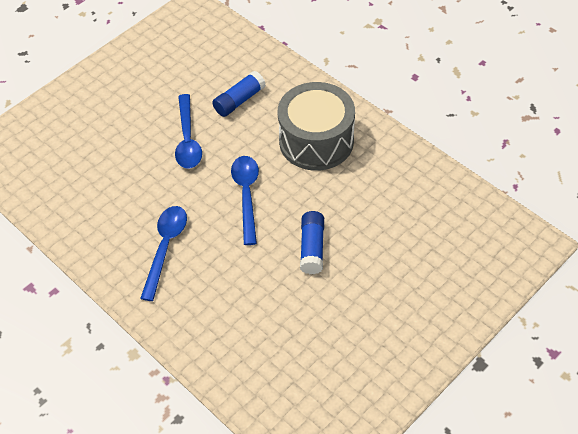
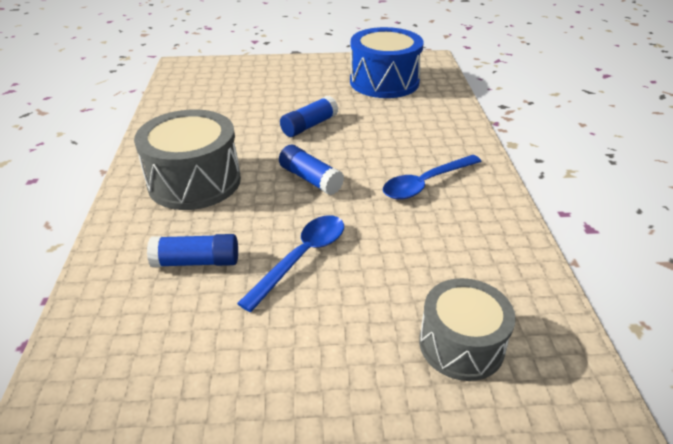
camera: 140 degrees left, 15 degrees down
(66, 150) = (461, 344): none -> grey drum
(246, 195) = (310, 179): blue spoon -> blue glue stick
(321, 368) = (384, 82): none -> blue drum

